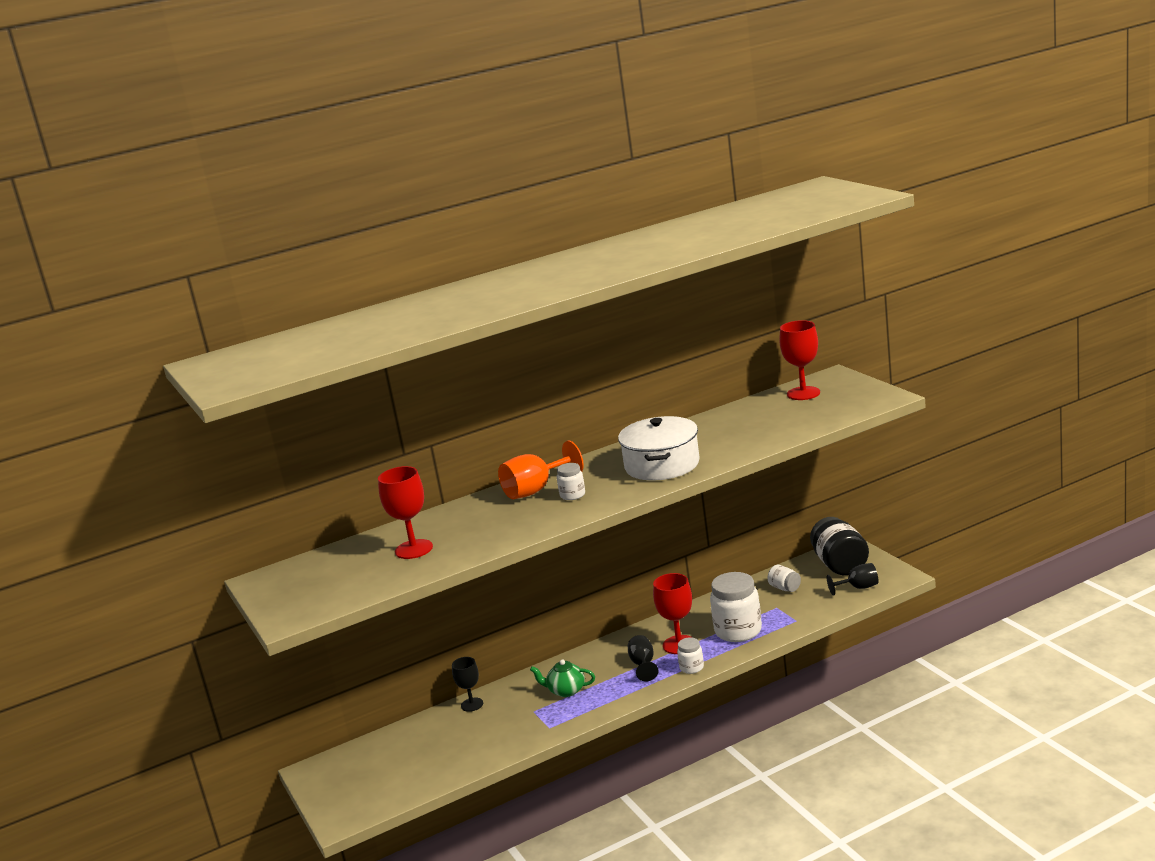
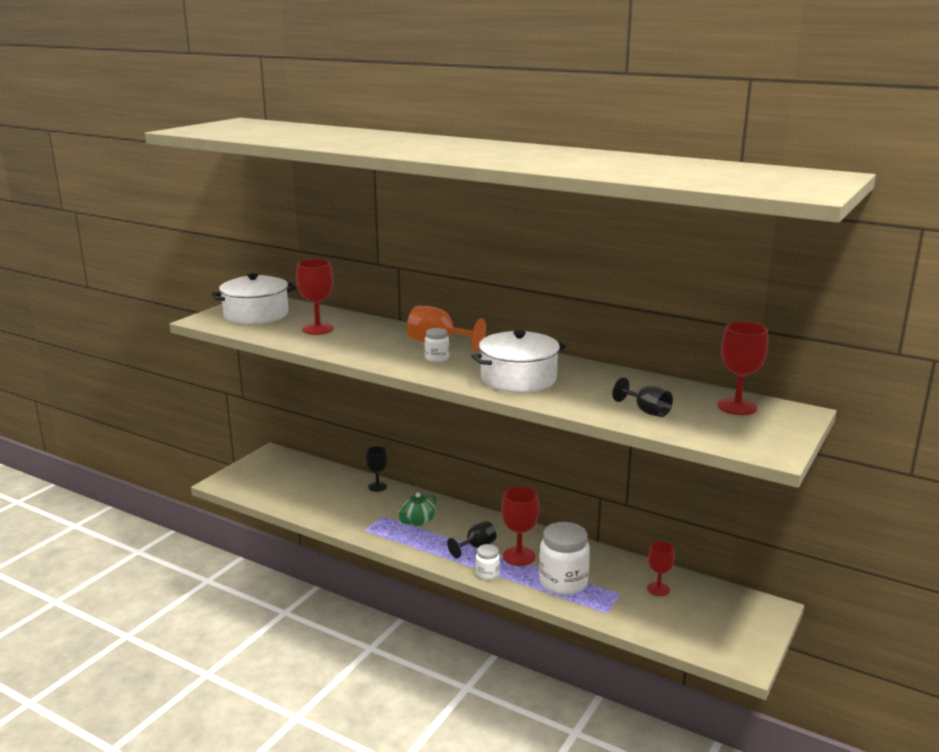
camera: 55 degrees right, 0 degrees up
(315, 583) = (256, 314): none -> white pot
(566, 691) = (417, 521): green teapot -> green teapot turned 120 degrees counterclockwise
(785, 588) = (658, 589): white jar -> red goblet
(840, 565) = (732, 612): black jar -> none
(858, 588) = (698, 637): black goblet -> black goblet (646, 411)

